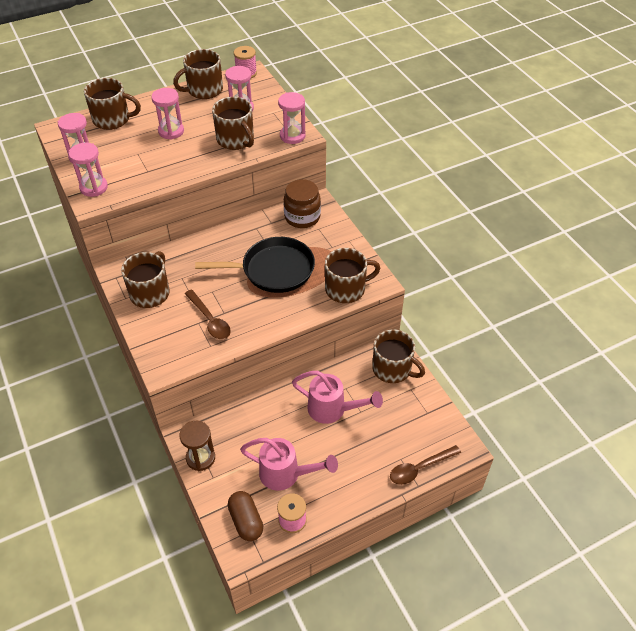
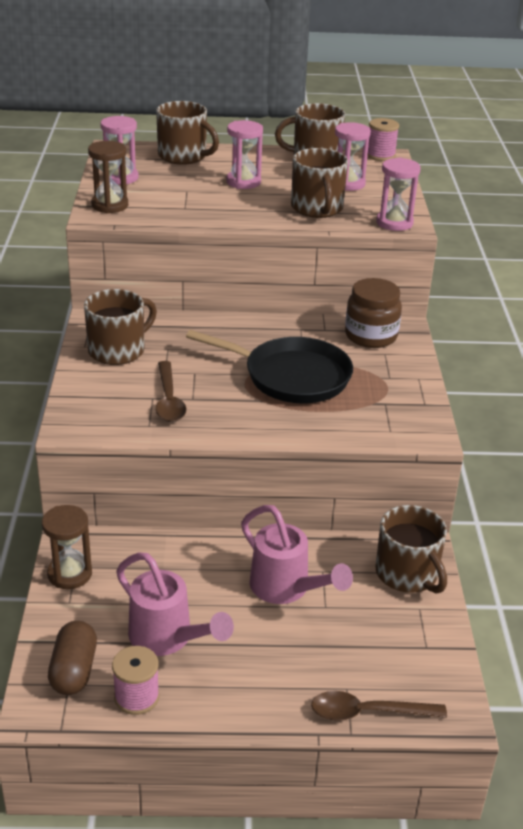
camera: 25 degrees right, 15 degrees down
(94, 187) = (110, 205): pink hourglass -> brown hourglass
(346, 289) = (376, 427): brown mug -> none

